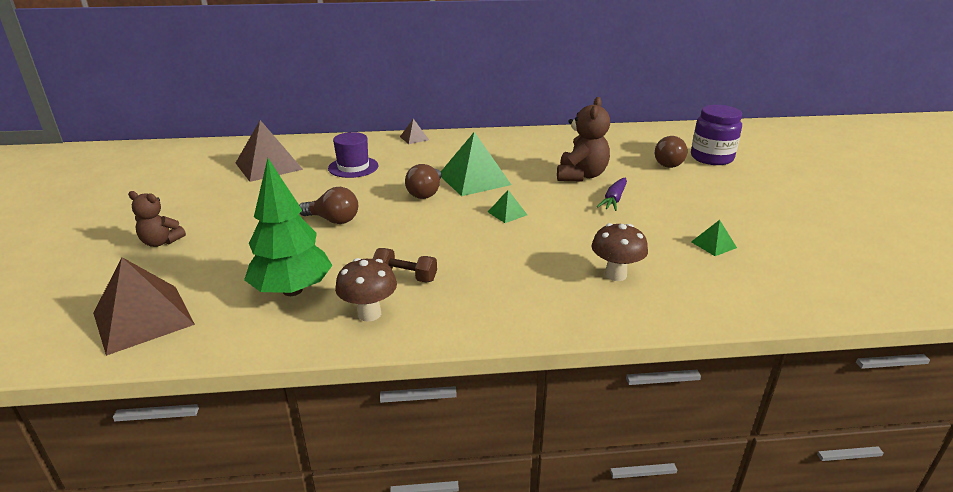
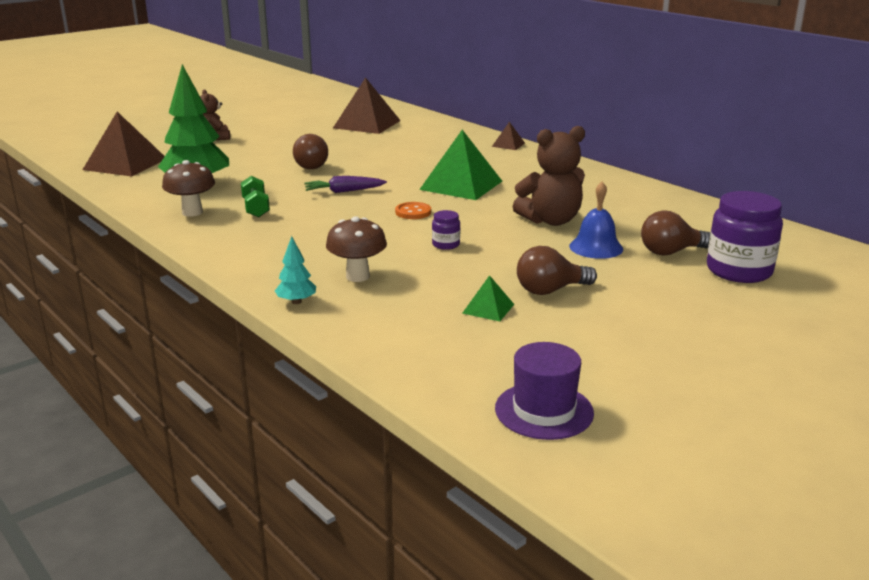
camera: 55 degrees right, 5 degrees down
(353, 167) = (410, 144): purple hat -> purple hat (544, 411)
(405, 276) = (256, 208): brown dumbbell -> green dumbbell
(425, 193) = (403, 177): brown light bulb -> brown light bulb (550, 290)
(507, 213) = (413, 212): green pyramid -> orange button
(586, 222) = (446, 245): none -> purple jar
(614, 199) = (518, 245): purple carrot -> purple carrot (344, 191)
(641, 179) = (596, 247): none -> blue bell
(644, 317) = (296, 302): none -> turquoise tree

